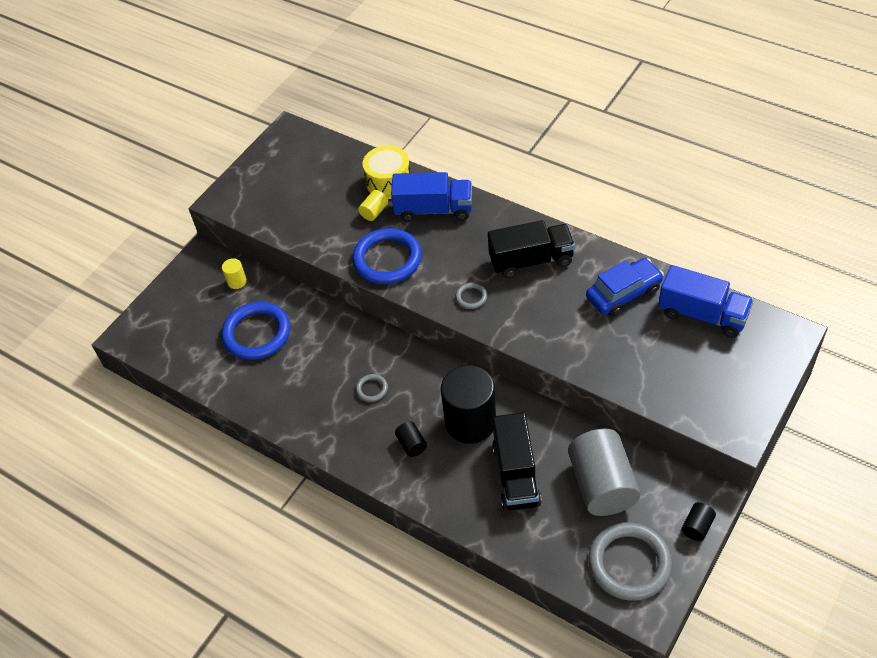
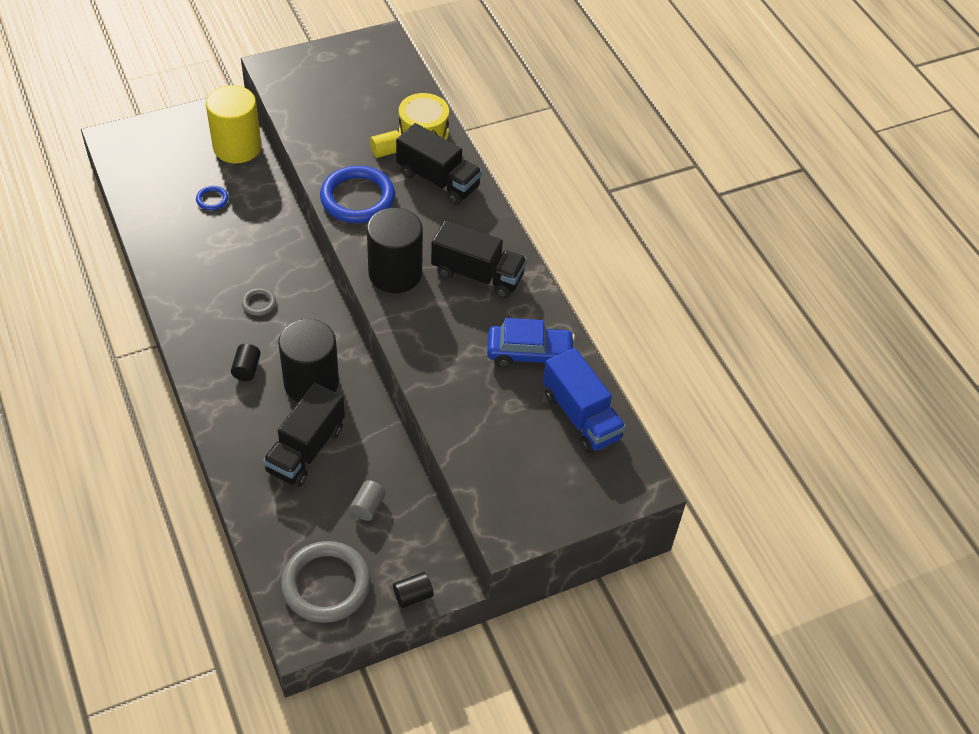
camera: 25 degrees right, 0 degrees up
(237, 281) = (237, 147): yellow cylinder -> yellow cylinder, size x2.32
(257, 333) = (212, 200): blue ring -> blue ring, size x0.45
(434, 210) = (438, 180): blue truck -> black truck
(471, 297) = (395, 273): grey ring -> black cylinder
(602, 485) = (368, 506): grey cylinder -> grey cylinder, size x0.43

